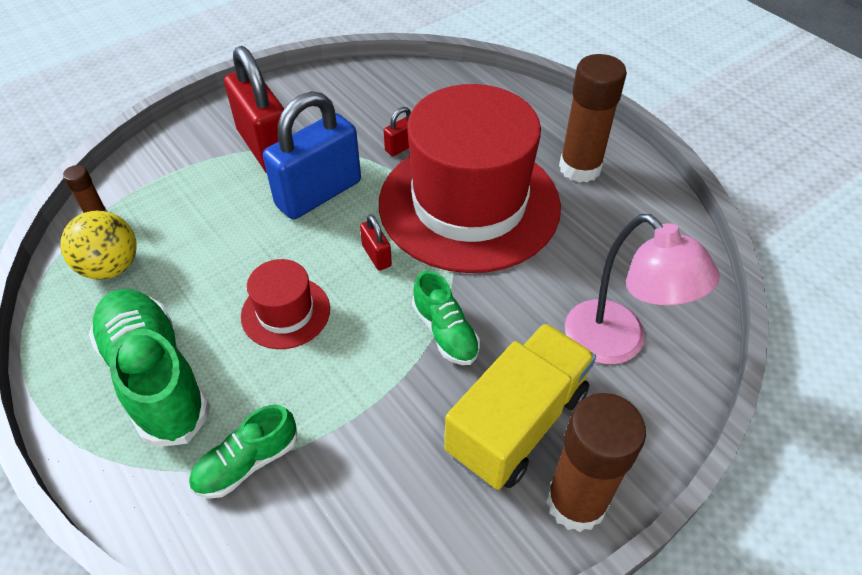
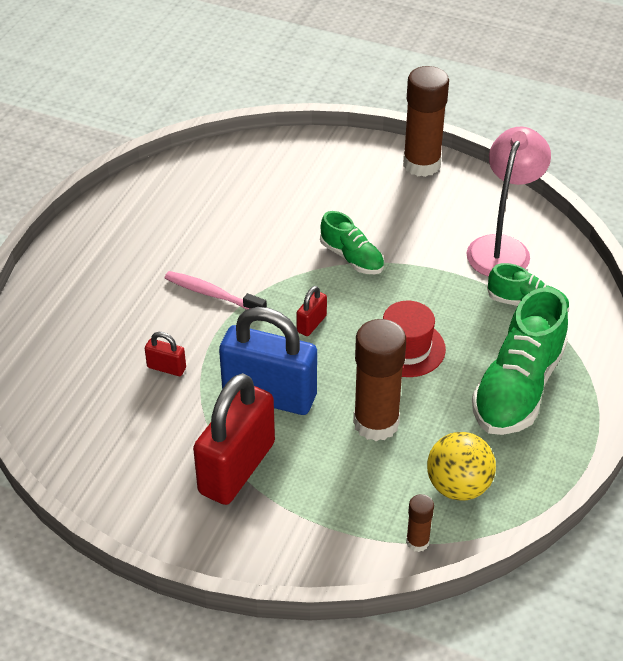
camera: 120 degrees left, 5 degrees down
(445, 332) = (352, 258): green shoe -> green shoe turned 105 degrees clockwise
(469, 204) = (212, 294): red hat -> pink toothbrush
(517, 423) = (392, 201): yellow truck -> none
(580, 168) = (119, 245): brown glue stick -> brown glue stick (376, 423)
(617, 344) = (295, 177): pink lamp -> pink lamp (502, 247)

